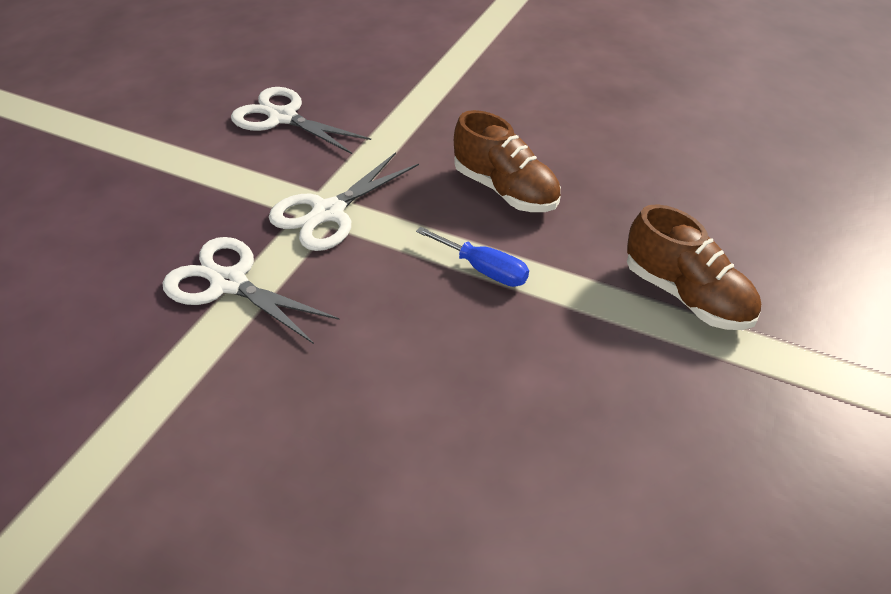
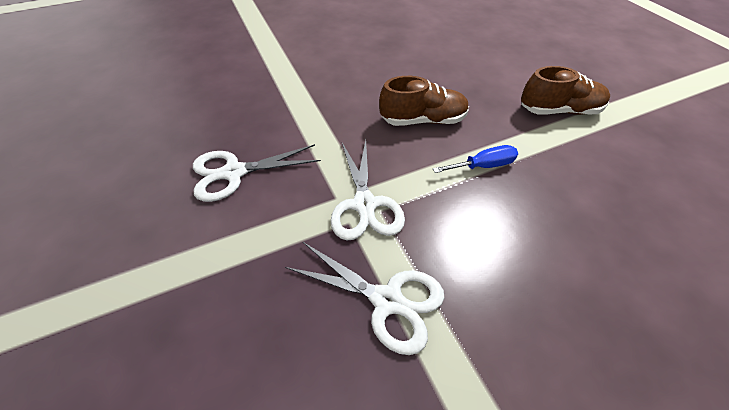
camera: 50 degrees left, 5 degrees up
(229, 283) = (387, 300): white scissors -> white scissors turned 135 degrees counterclockwise

